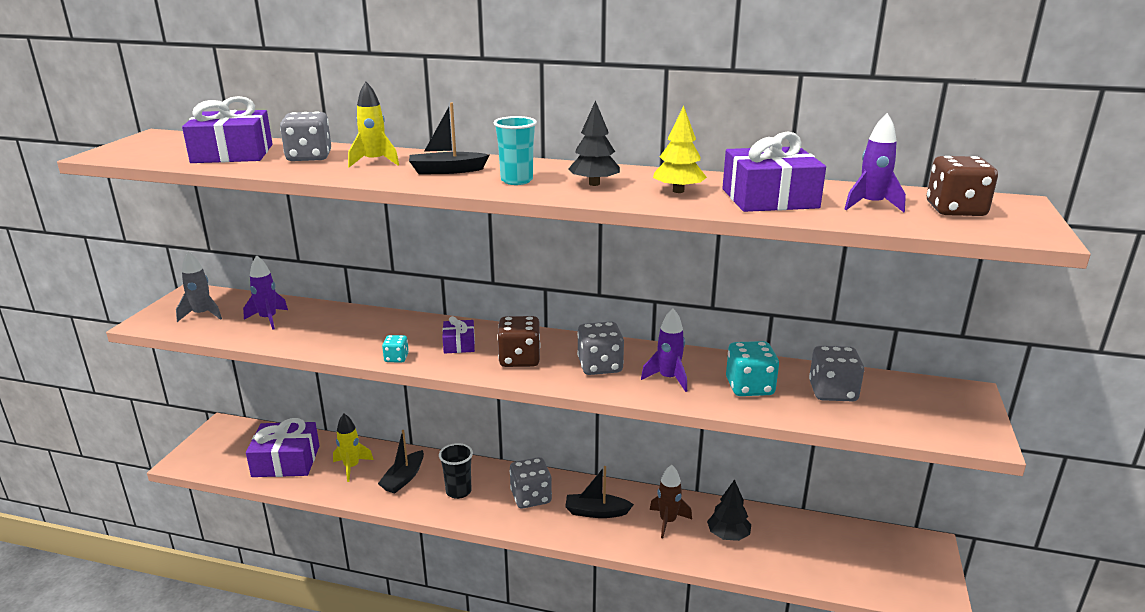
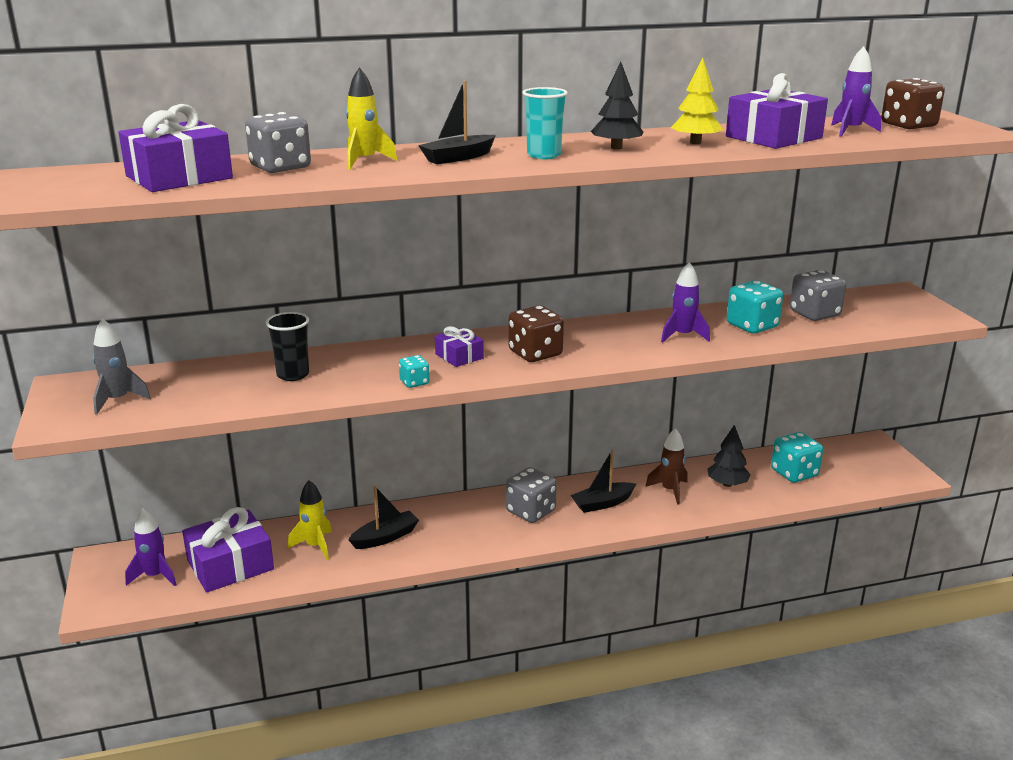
camera: 30 degrees left, 0 degrees up
(268, 319) = (211, 385): purple rocket -> purple rocket (155, 576)
(403, 478) = (385, 537): black boat -> black boat turned 120 degrees counterclockwise
(458, 491) = (455, 530): black cup -> black cup (293, 375)
(600, 366) = (613, 341): grey dice -> none
(807, 548) = (794, 473): none -> turquoise dice

